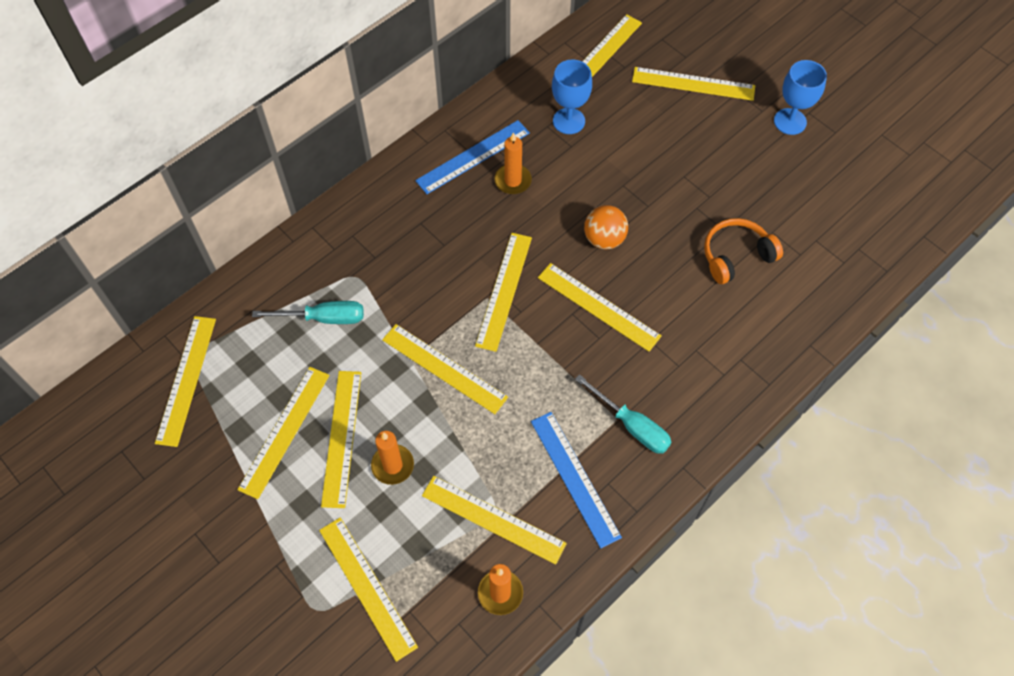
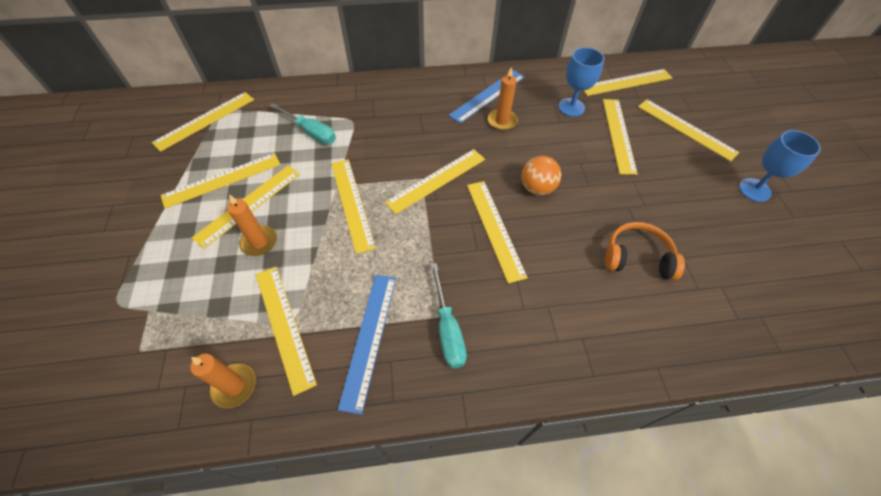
camera: 35 degrees right, 5 degrees down
(367, 587) = (160, 311): yellow ruler -> yellow ruler (618, 135)
(473, 156) = (487, 96): blue ruler -> blue ruler turned 45 degrees counterclockwise

